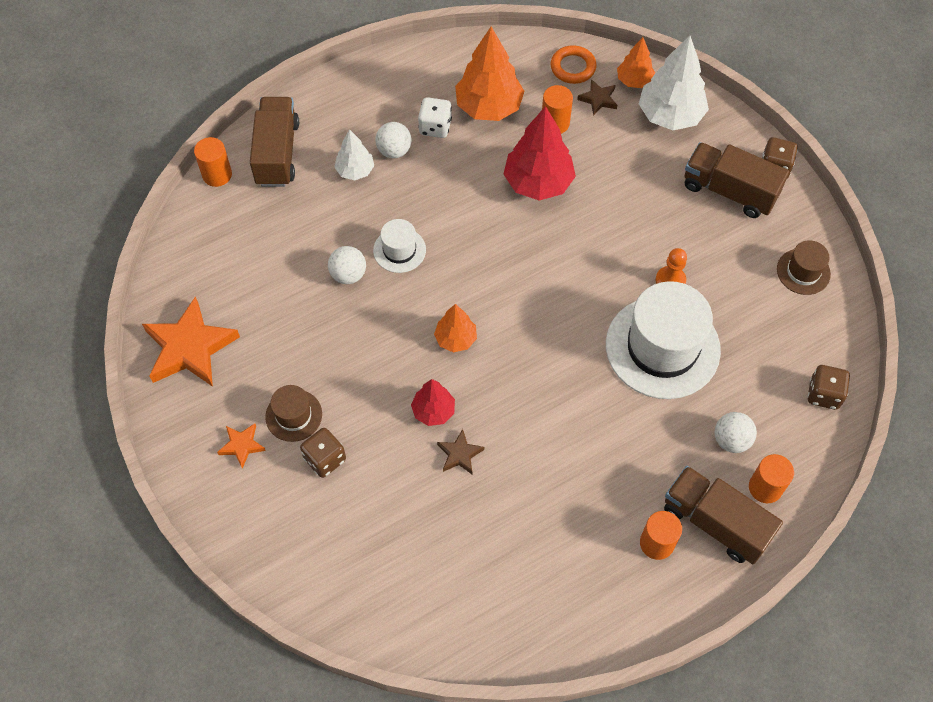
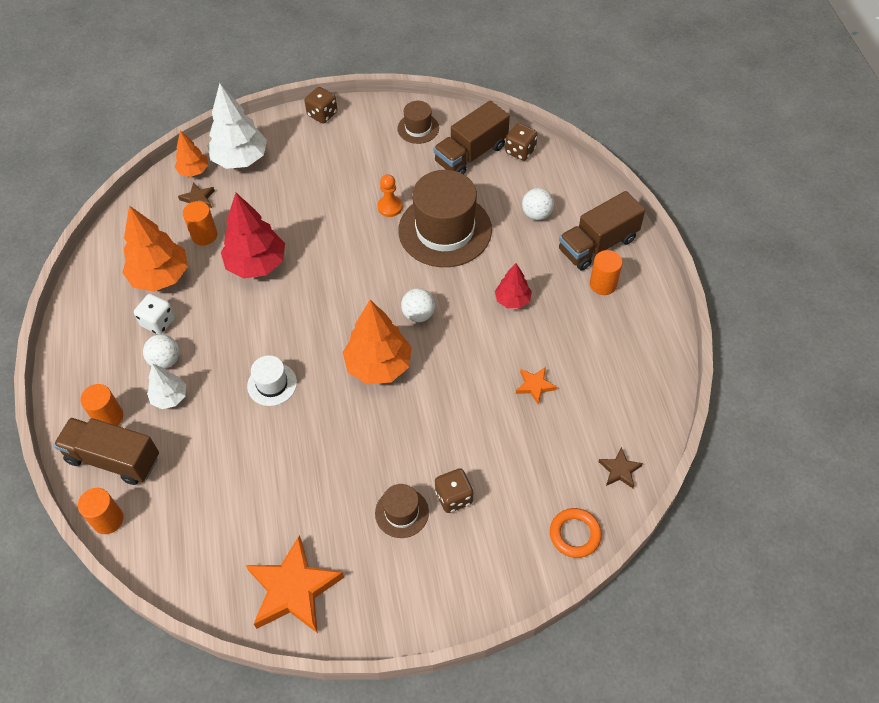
camera: 70 degrees left, 5 degrees down
(242, 445) = (415, 565): orange star -> orange star (535, 386)
(348, 274) = (277, 431): white ball -> white ball (418, 314)
(433, 411) = (439, 401): red tree -> red tree (512, 300)
(455, 339) = (379, 366): orange tree -> orange tree, size x1.78
(460, 454) = (486, 392): brown star -> brown star (619, 470)
(573, 67) = (156, 206): orange ring -> orange ring (575, 534)
(662, 347) = (445, 230): white hat -> brown hat
(729, 191) = (329, 147): brown truck -> brown truck (471, 154)
(765, 487) = (580, 207): orange cylinder -> orange cylinder (108, 417)

